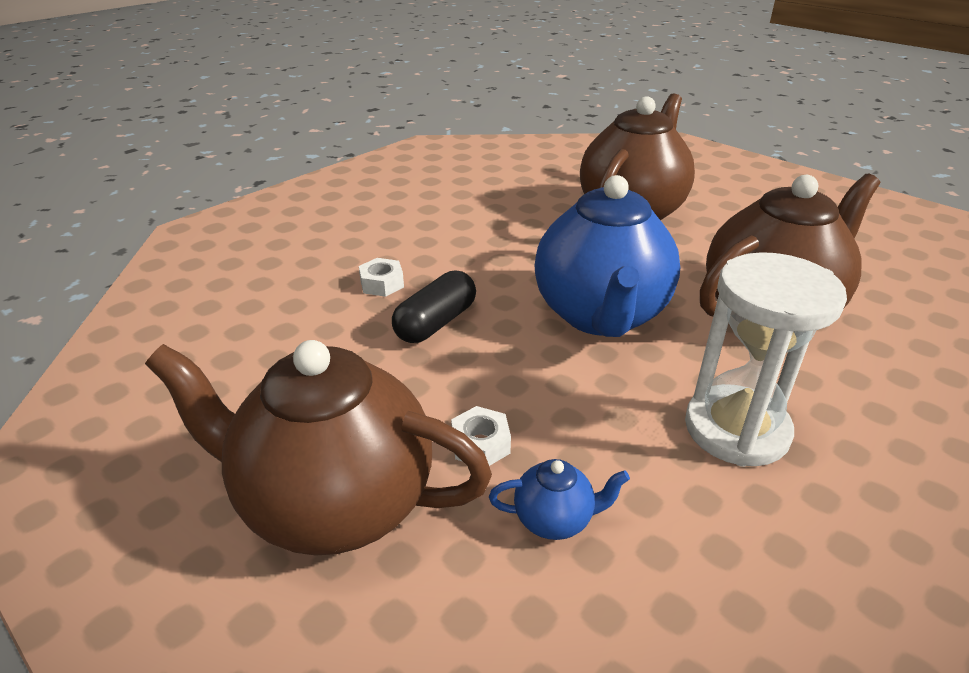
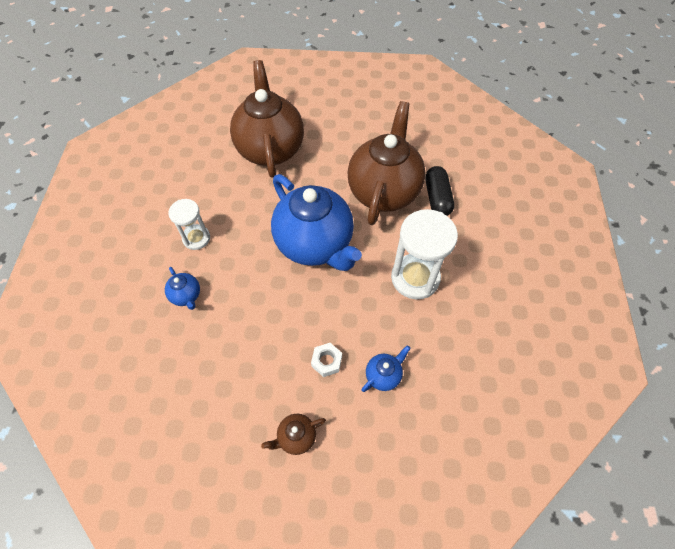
camera: 40 degrees left, 25 degrees up
(335, 504) = (296, 437): brown teapot -> brown teapot, size x0.40
(382, 284) = (186, 296): white nut -> blue teapot
(436, 323) = (242, 304): black capsule -> black capsule (437, 198)
(453, 245) = (196, 238): none -> white hourglass

